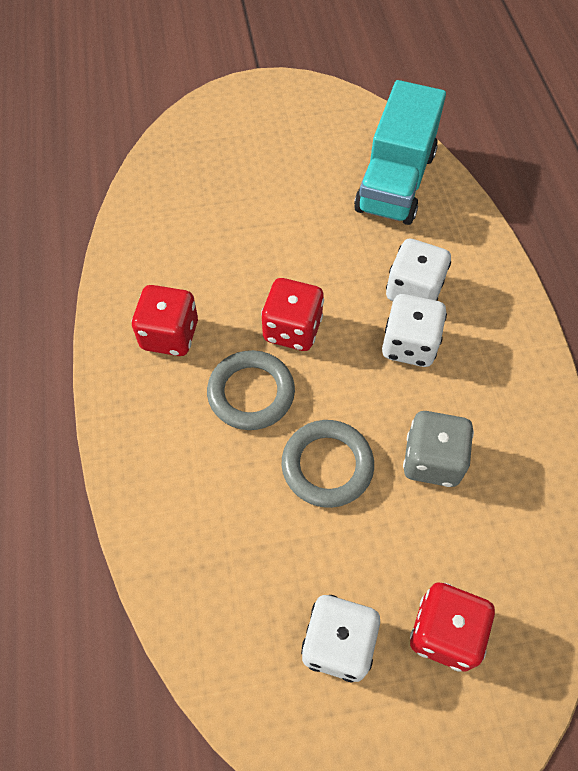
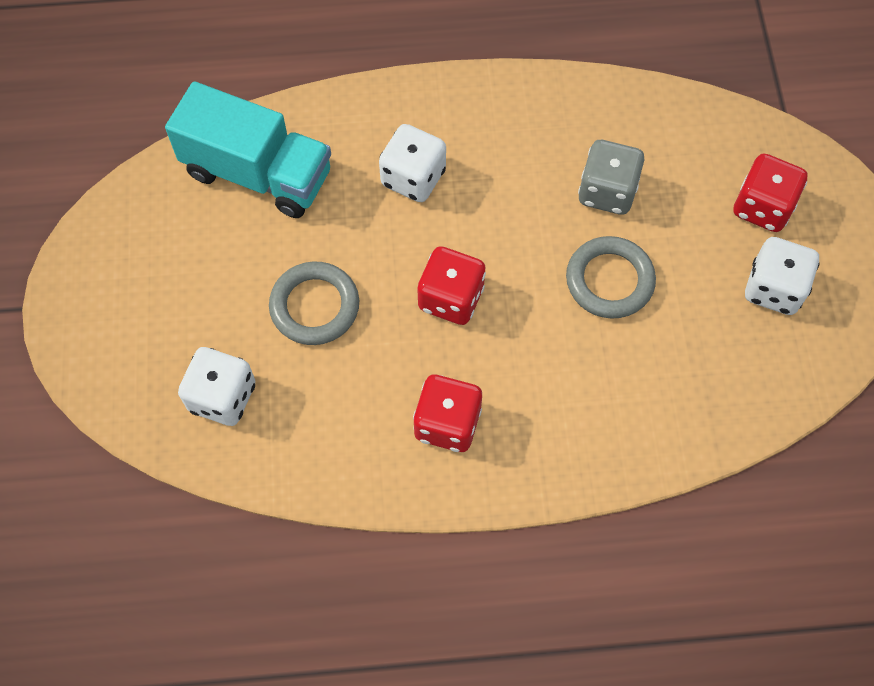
camera: 85 degrees left, 5 degrees up
(251, 393) = (526, 343): grey ring -> grey ring (314, 306)
(409, 345) = (479, 192): white dice -> white dice (222, 397)

